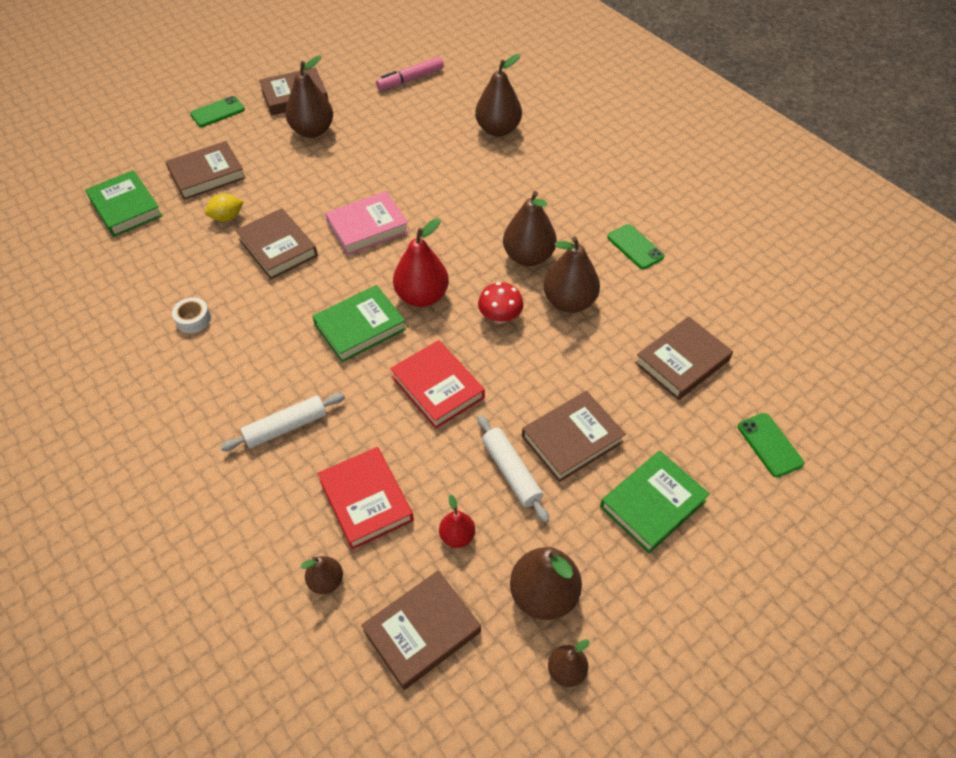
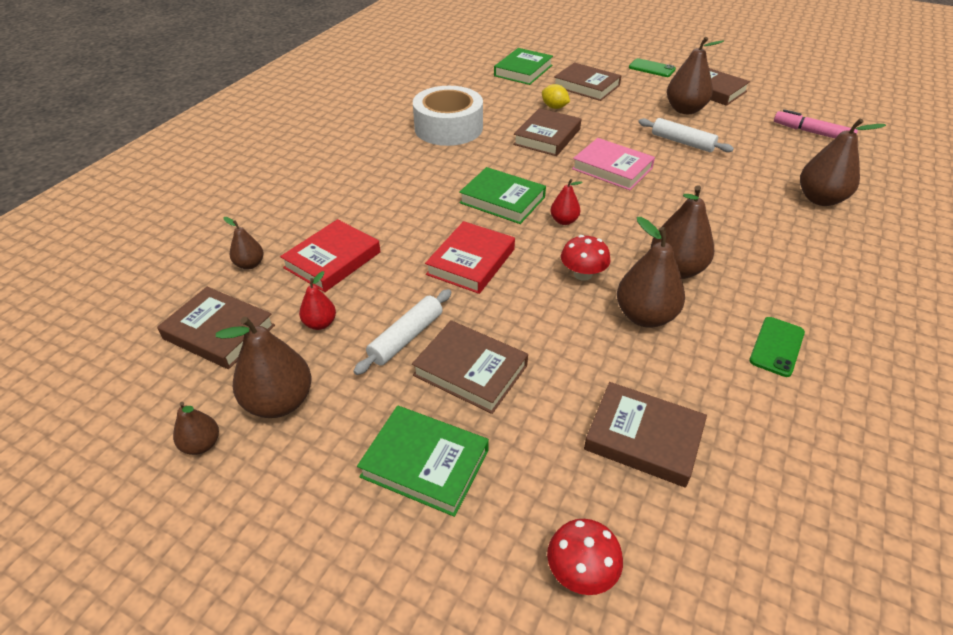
camera: 65 degrees right, 10 degrees down
(193, 319) = (448, 128): white tape -> white tape, size x2.46
(286, 427) = (380, 198): white rolling pin -> white rolling pin (682, 142)
(422, 296) = (564, 221): red pear -> red pear, size x0.54
(769, 445) = (581, 571): green phone -> red mushroom

